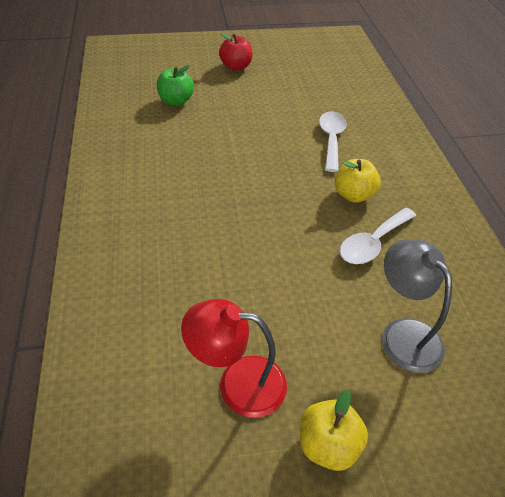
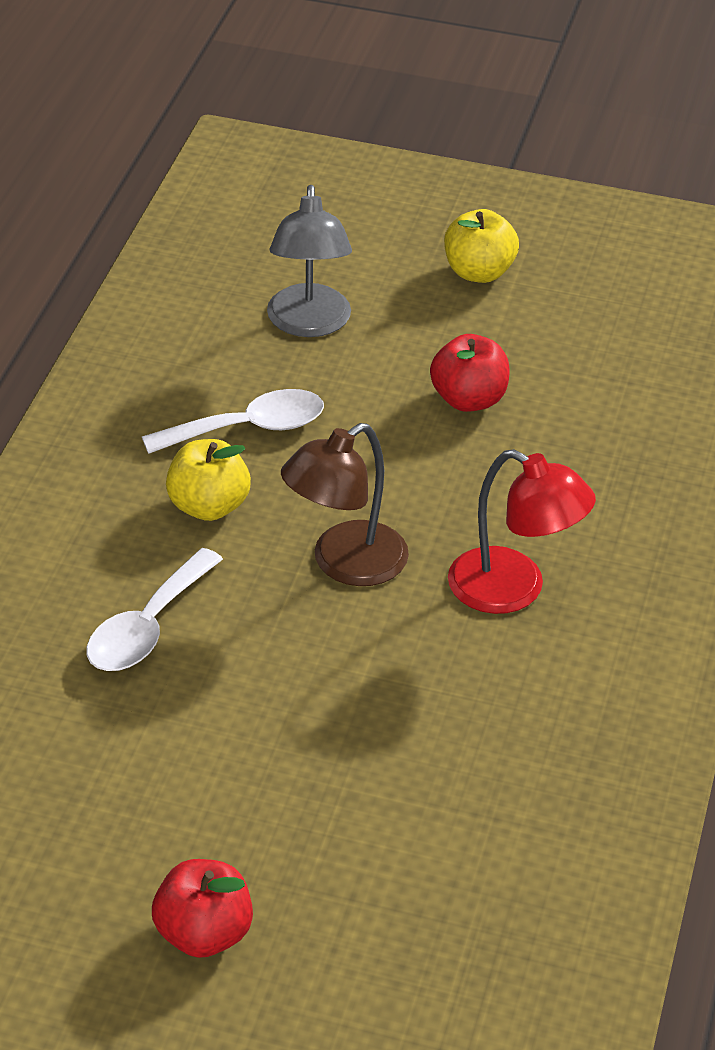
camera: 155 degrees left, 5 degrees down
(176, 101) = (428, 849): green apple -> none
(238, 383) = (549, 343): red lamp -> red lamp (514, 590)
(267, 309) = (468, 399): none -> red apple
(271, 187) = (345, 564): none -> brown lamp

